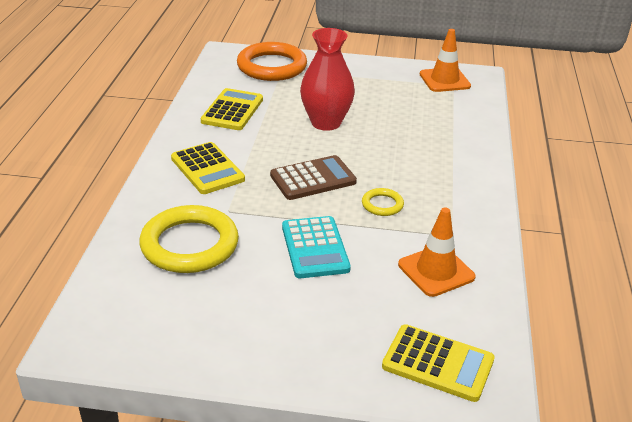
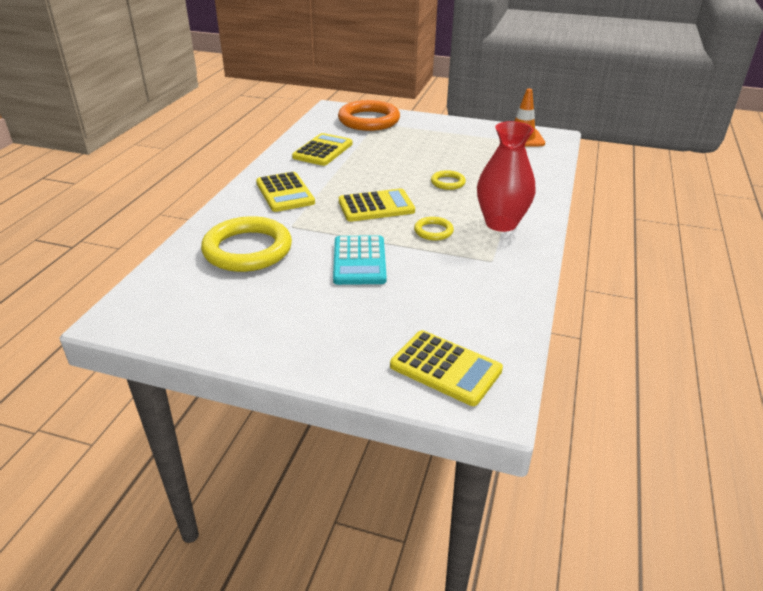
camera: 10 degrees right, 0 degrees up
(313, 179) = (376, 206): brown calculator -> yellow calculator
(326, 123) = (402, 164): red vase -> red vase (501, 223)
(381, 143) = (448, 182): none -> yellow ring
(436, 271) = (468, 289): orange traffic cone -> none

